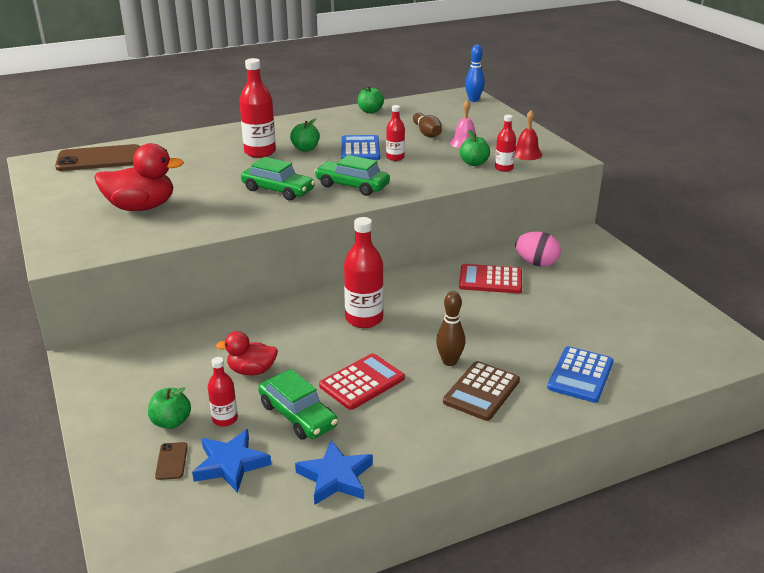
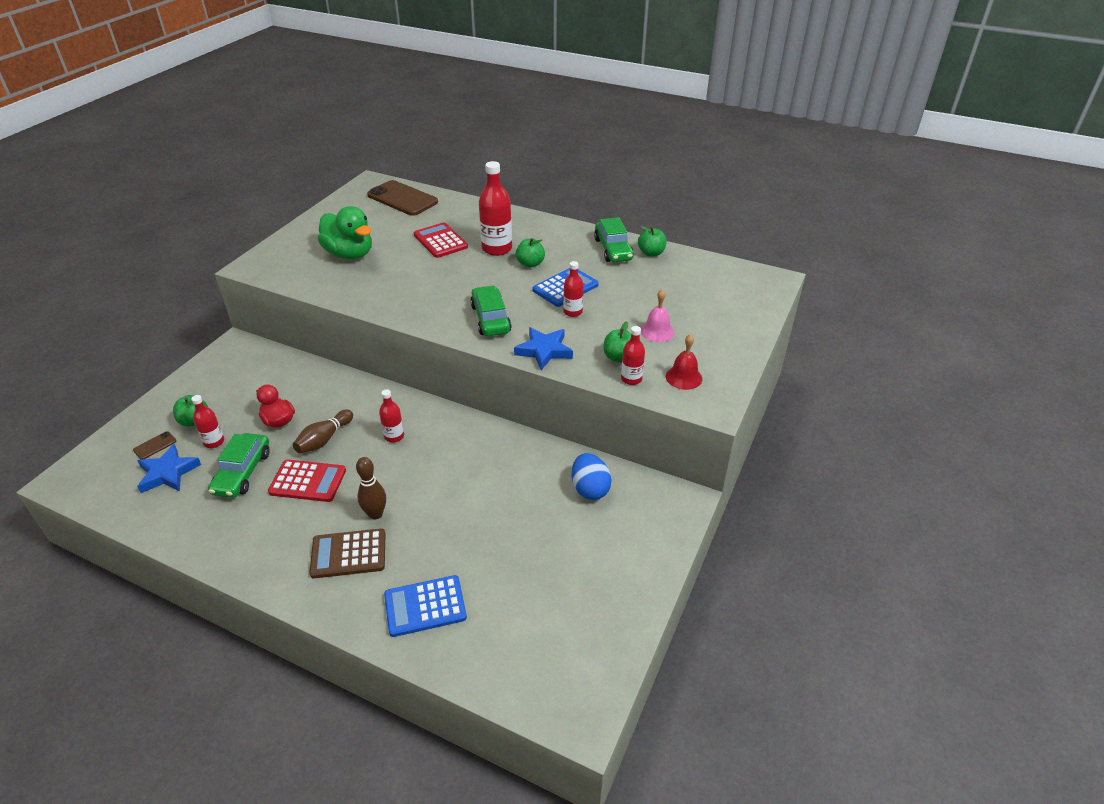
camera: 50 degrees right, 10 degrees up
(141, 207) = (349, 254): red duck -> green duck
(278, 190) = (441, 291): green car -> green car (613, 249)
(335, 477) = (185, 530): blue star -> blue star (544, 351)
(364, 319) = (394, 436): red bottle -> red bottle, size x0.57
(427, 133) = (648, 302): brown bowling pin -> brown bowling pin (324, 439)
(473, 100) = (766, 290): blue bowling pin -> none
(490, 280) = (527, 474): red calculator -> red calculator (440, 241)
(536, 263) = (590, 489): pink egg -> blue egg

